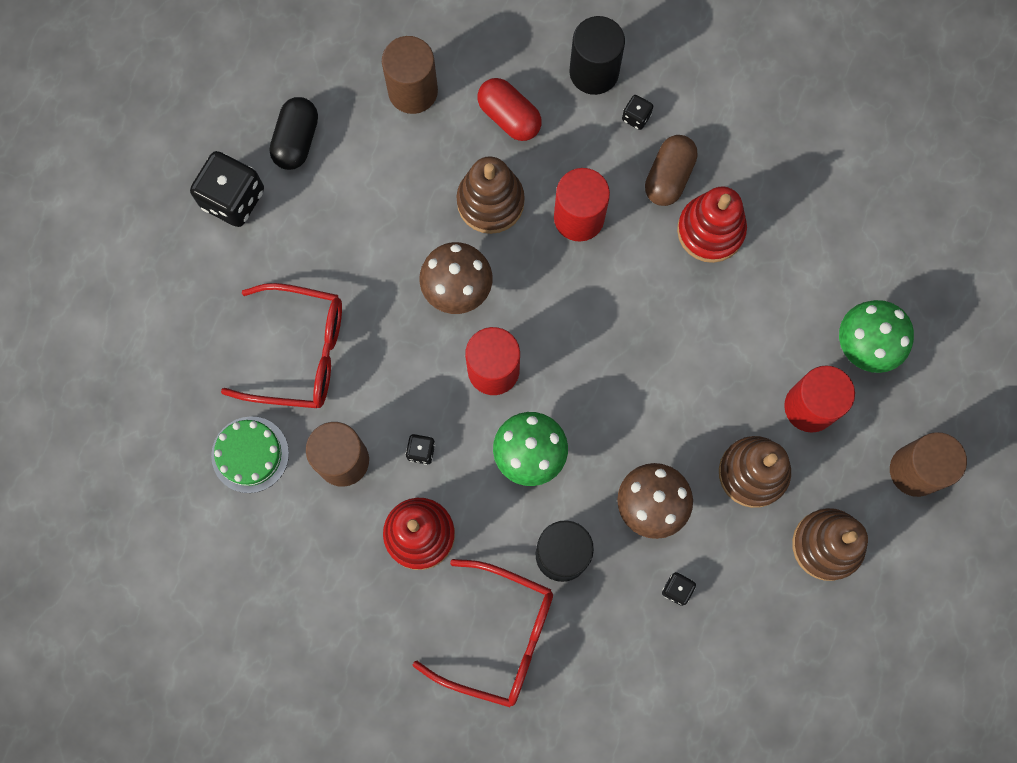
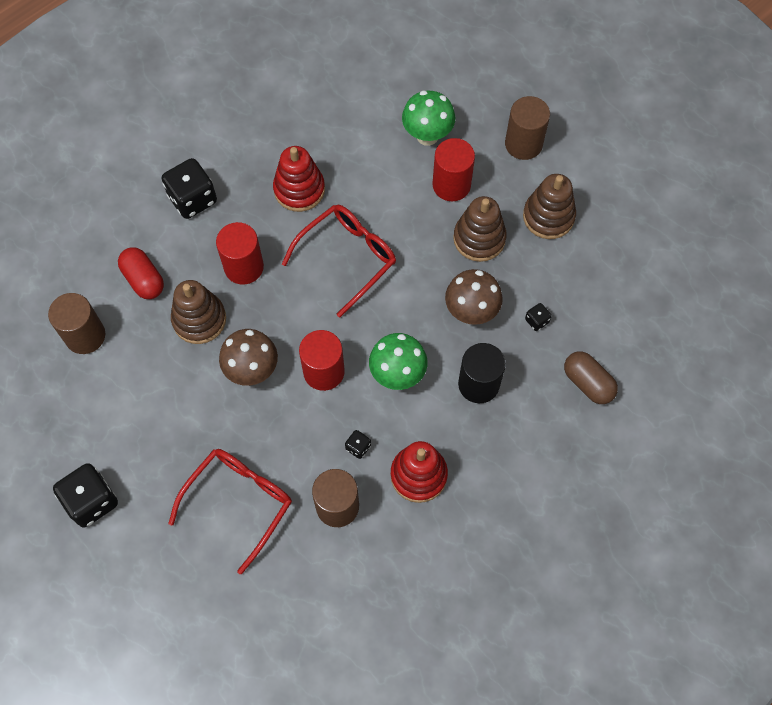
camera: 65 degrees left, 10 degrees down
(250, 454) = (298, 573): green cake -> none
(296, 140) = (73, 434): black capsule -> none
(499, 636) = (517, 452): red glasses -> red glasses (347, 258)
(509, 116) = (143, 279): red capsule -> red capsule turned 75 degrees clockwise
(594, 72) = (144, 211): black cylinder -> none
(636, 117) = (192, 199): black dice -> black dice, size x2.16
(668, 177) = (247, 198): brown capsule -> brown capsule (588, 383)

